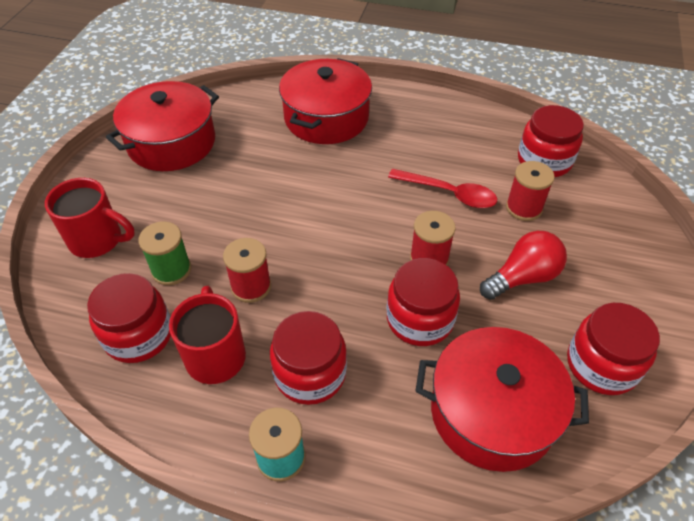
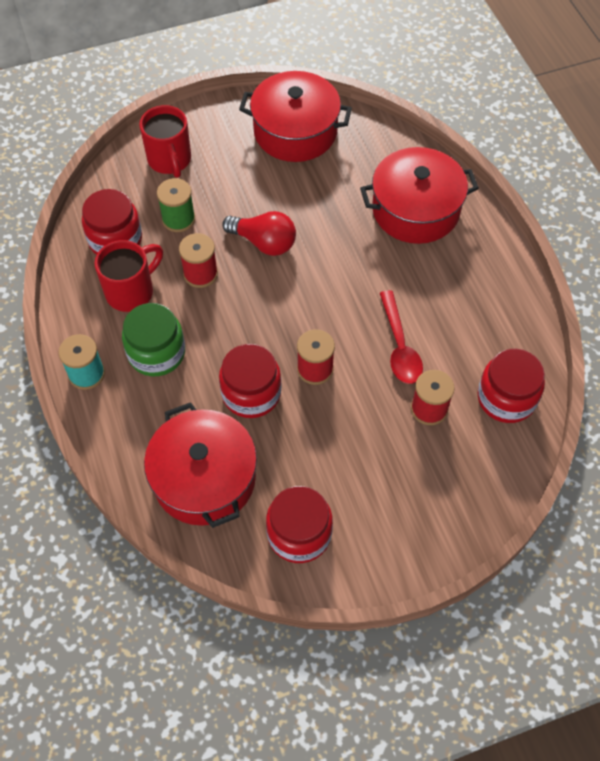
camera: 55 degrees right, 10 degrees up
(310, 373) = (156, 353): red jar -> green jar
(522, 277) = (347, 442): red light bulb -> red light bulb (264, 242)

